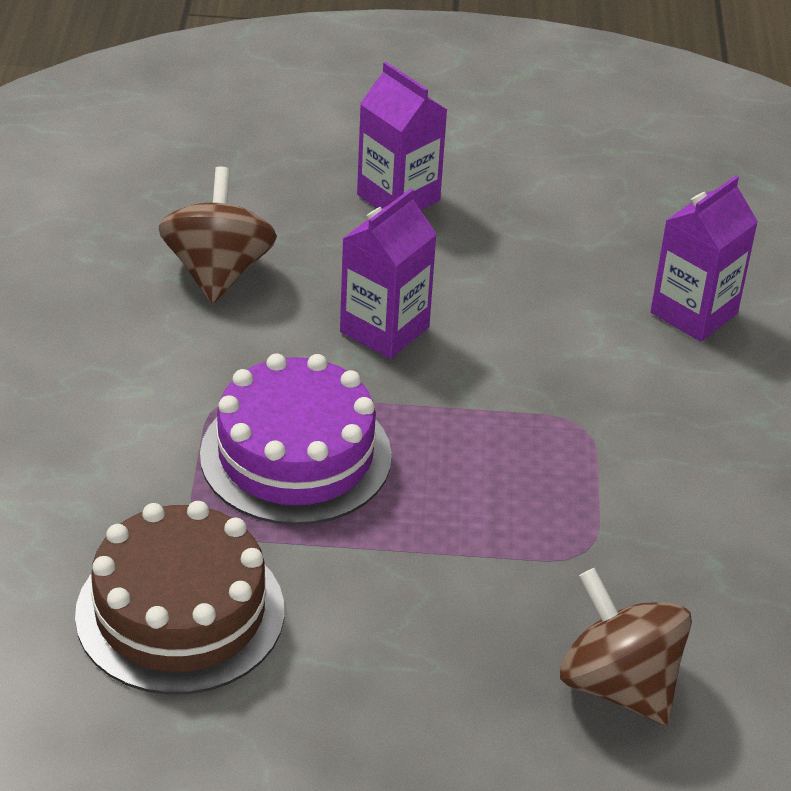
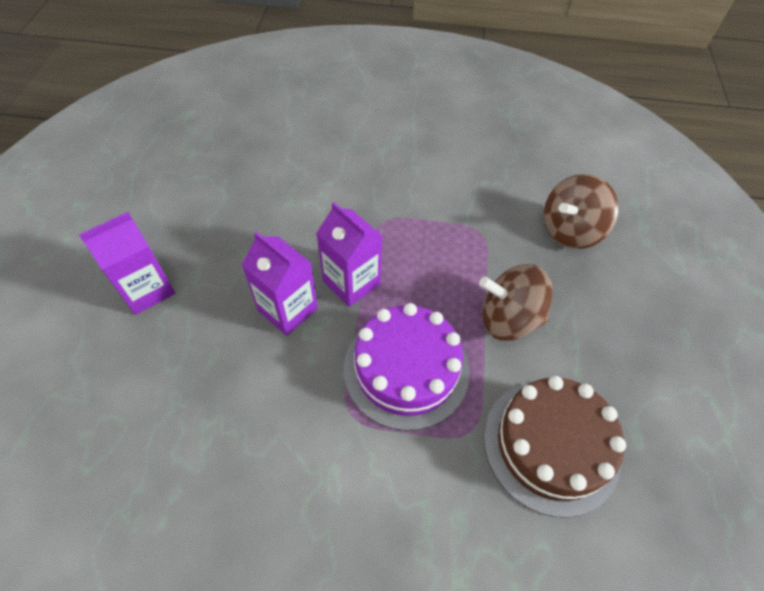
camera: 85 degrees left, 15 degrees up
(218, 272) = (204, 414): brown spinning top -> brown spinning top (508, 319)
(694, 313) = (295, 160): purple carton -> purple carton (351, 282)

